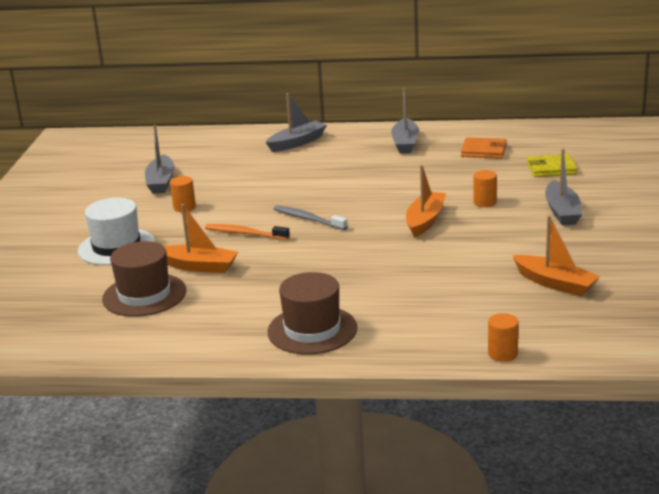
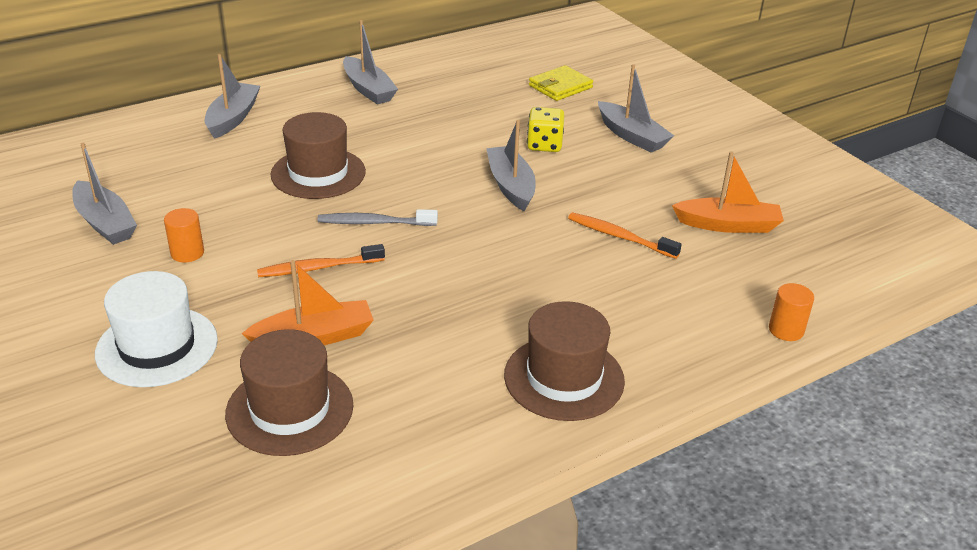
camera: 40 degrees left, 10 degrees up
(309, 184) = (318, 173): none -> brown hat
(425, 220) = (511, 186): orange boat -> grey boat
(460, 268) = (619, 237): none -> orange toothbrush
(484, 151) = (467, 80): orange wallet -> none
(485, 202) = (544, 145): orange cylinder -> yellow dice

